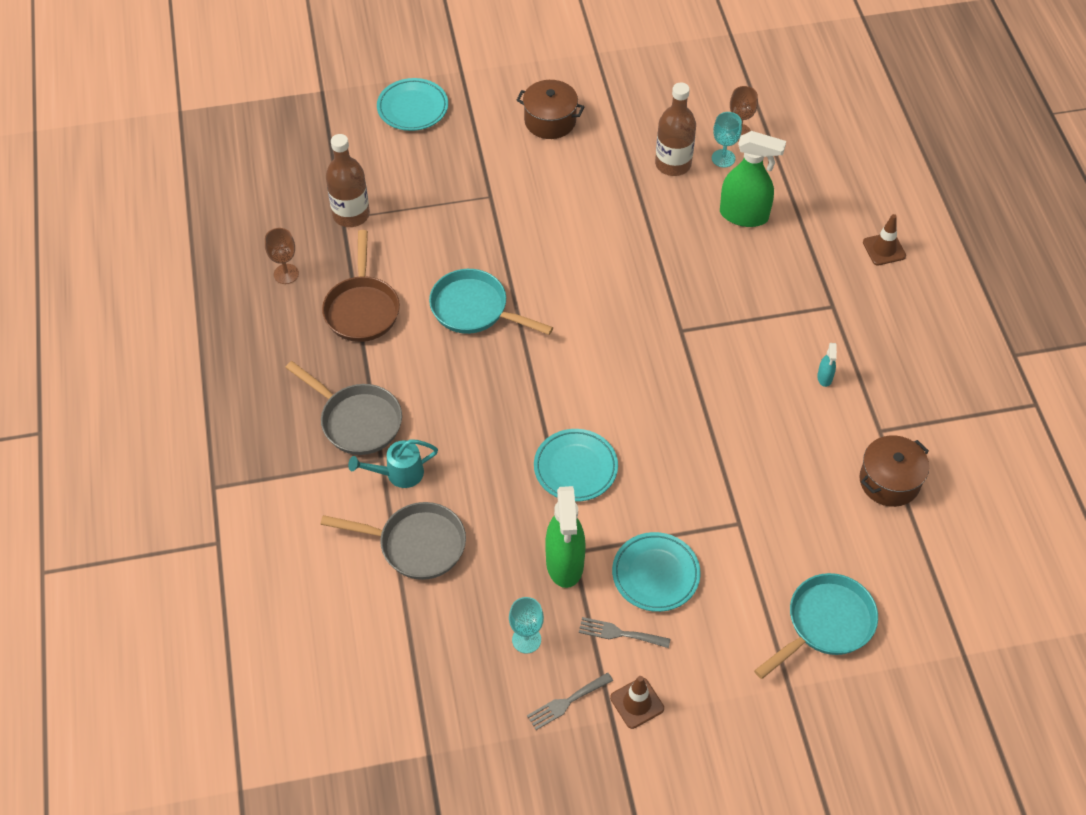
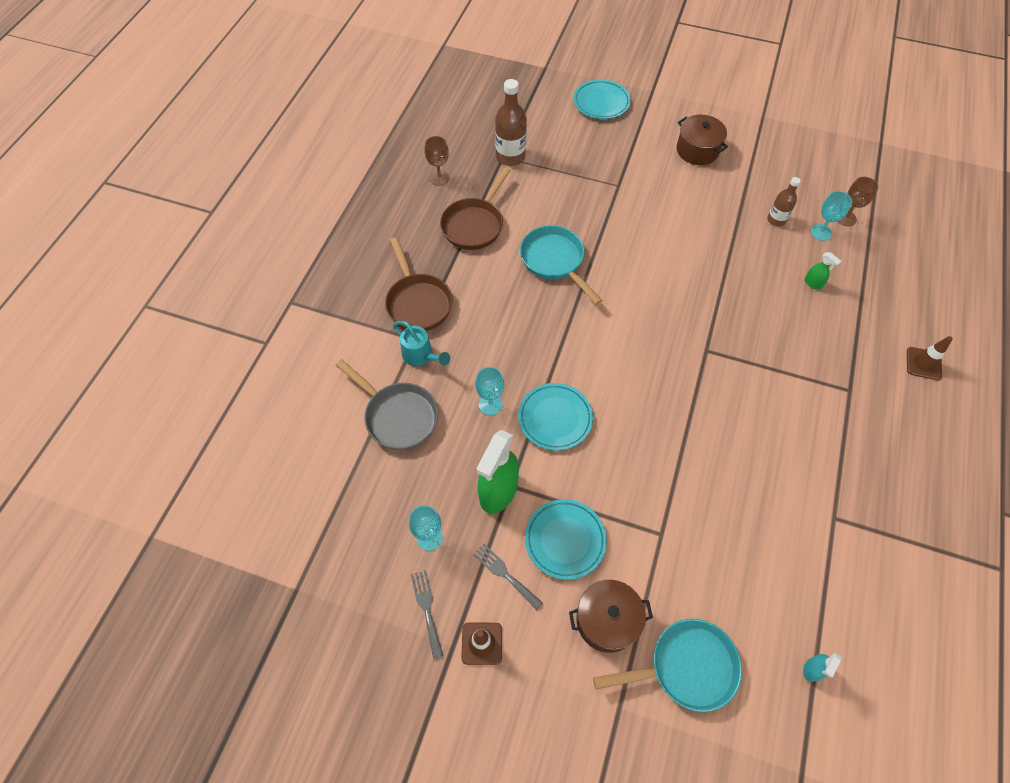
camera: 30 degrees right, 5 degrees up
(357, 420) = (418, 302): grey pan -> brown pan
(399, 474) = (421, 356): turquoise watering can -> turquoise watering can turned 150 degrees counterclockwise
(503, 486) = (490, 404): none -> turquoise goblet
(566, 702) = (426, 609): grey fork -> grey fork turned 75 degrees clockwise
(673, 164) = (776, 220): brown bottle -> brown bottle, size x0.60
(744, 215) = (813, 283): green spray bottle -> green spray bottle, size x0.44
(824, 378) = (808, 447): turquoise spray bottle -> turquoise spray bottle (811, 669)
(889, 481) = (818, 567): brown pot -> brown pot (607, 620)

